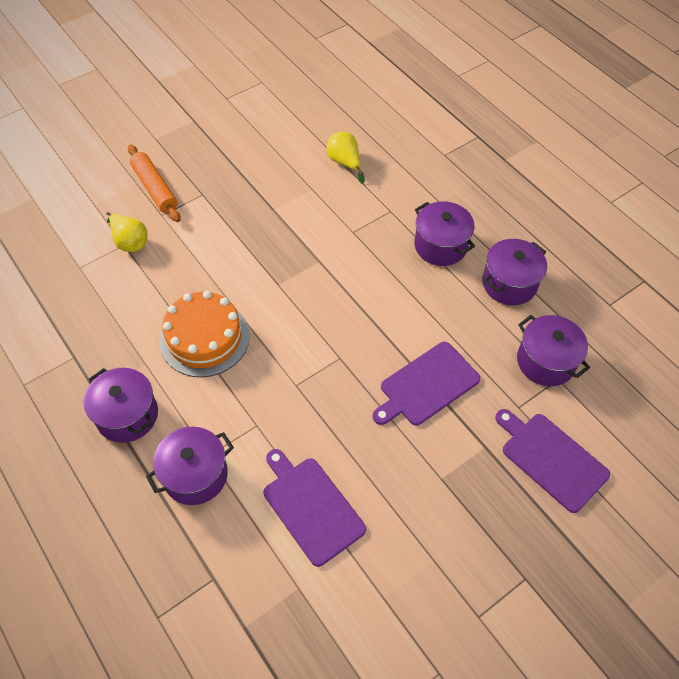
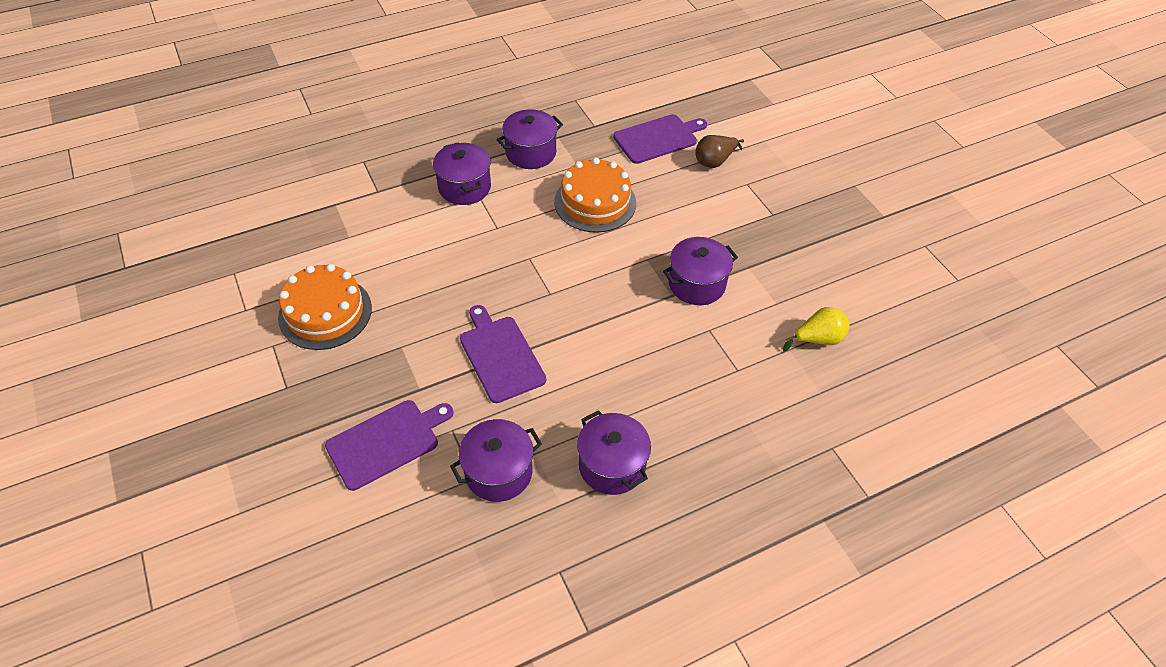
camera: 100 degrees right, 5 degrees down
(130, 242) = (714, 161): yellow pear -> brown pear
(155, 188) = (782, 181): orange rolling pin -> none
(311, 507) = (410, 252): purple cutting board -> purple cutting board (658, 138)
(419, 573) = (325, 312): none -> orange cake
(440, 246) = (679, 408): purple pot -> purple pot (696, 284)

